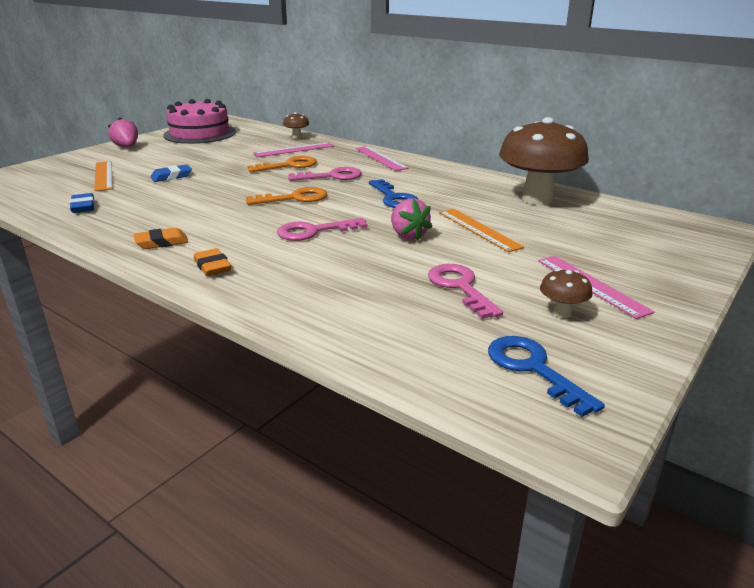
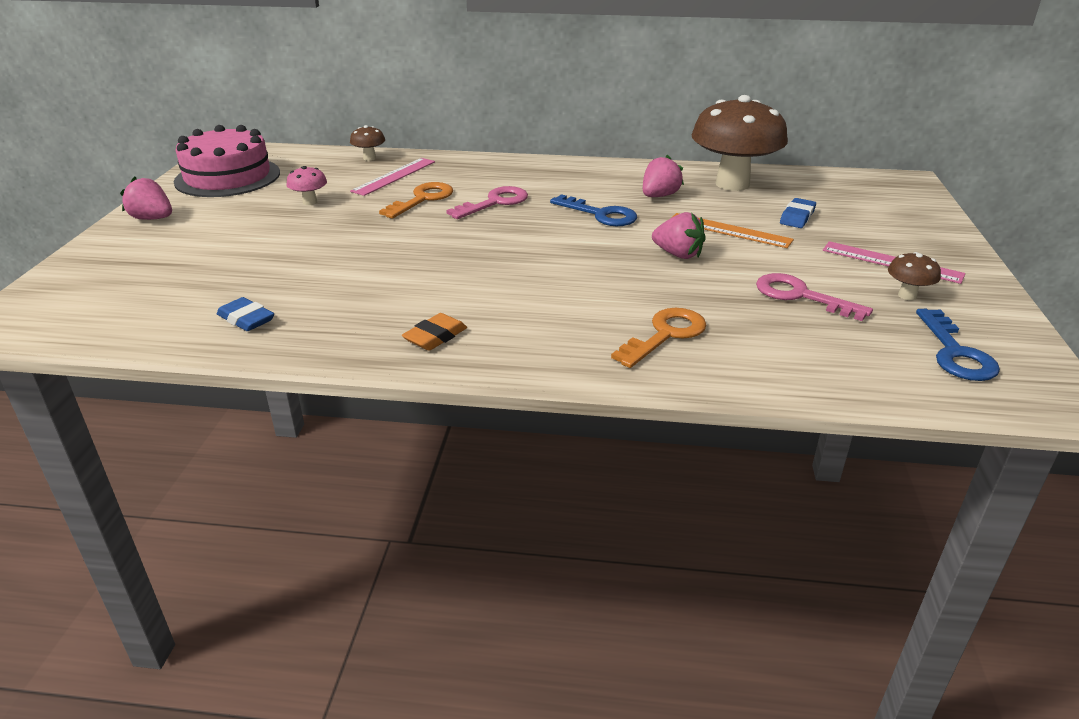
camera: 30 degrees left, 5 degrees up
(103, 175) = (194, 268): orange ruler -> none
(171, 176) = (296, 247): blue eraser -> blue eraser (797, 217)
(212, 266) = (542, 347): orange eraser -> none
(221, 154) = (310, 202): none -> pink mushroom
(295, 198) = (497, 240): orange key -> orange key (665, 335)
(314, 231) = (581, 275): pink key -> none
(380, 158) = (511, 167): pink ruler -> none
(460, 195) = (659, 196): none -> pink strawberry
(533, 369) = (956, 353): blue key -> blue key turned 120 degrees counterclockwise

